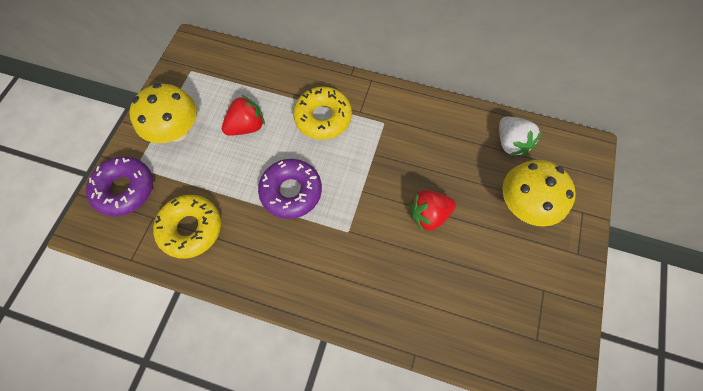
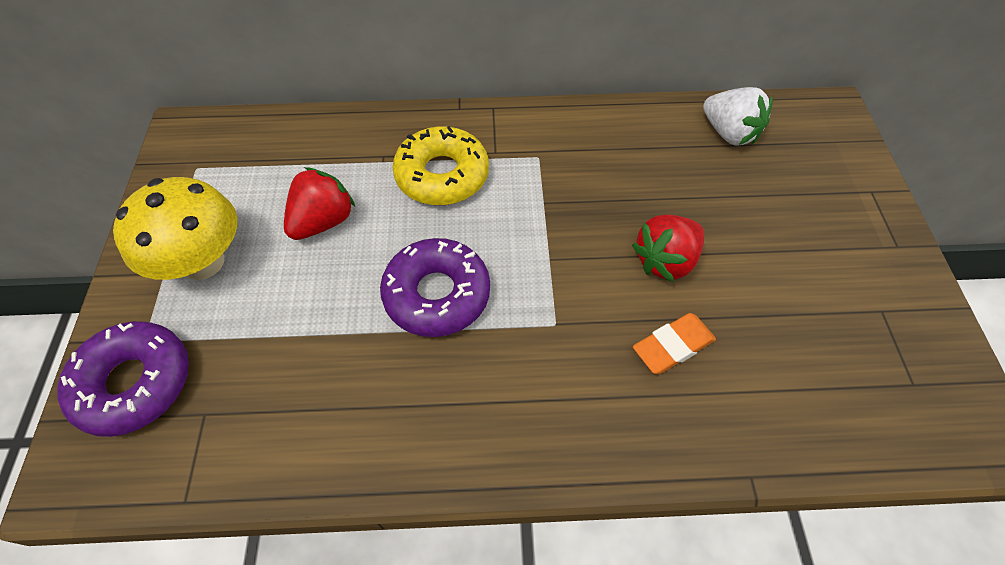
camera: 20 degrees left, 10 degrees down
(191, 228) = (283, 408): yellow donut -> none
(407, 267) = (672, 346): none -> orange eraser
(523, 205) = (790, 206): yellow mushroom -> none

